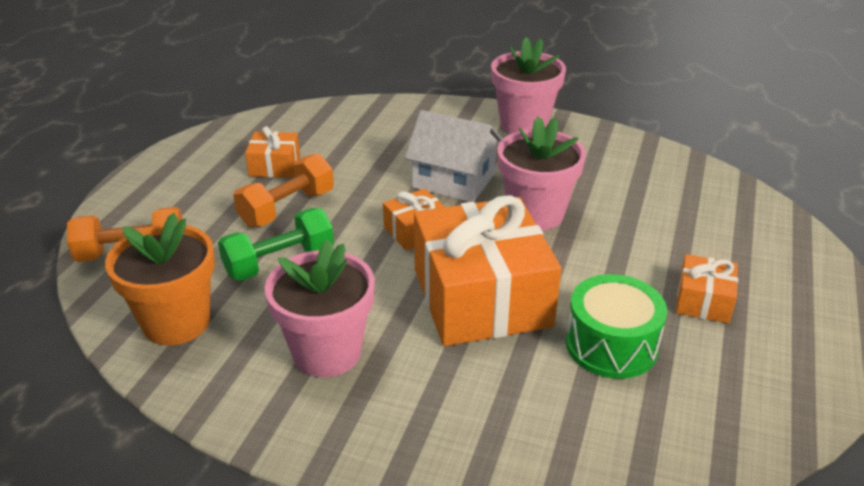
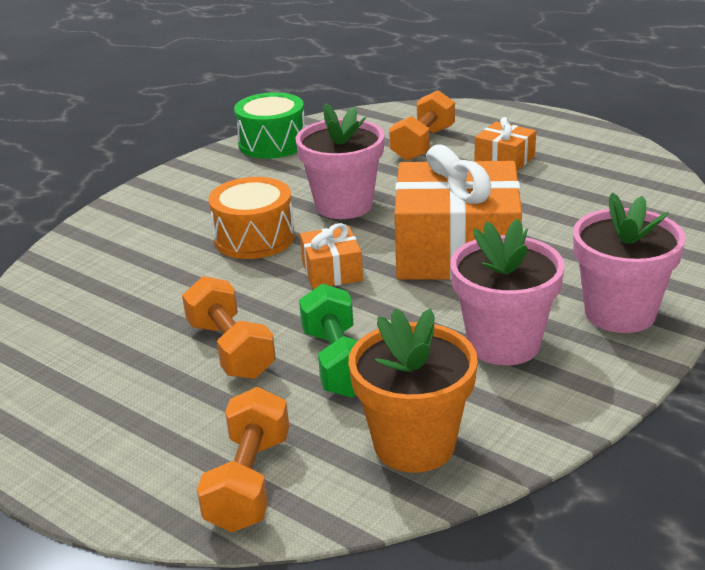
camera: 70 degrees left, 5 degrees down
(274, 166) = (125, 352): orange gift -> none
(453, 181) = (254, 238): white house -> orange drum
(524, 124) = (178, 185): pink flower pot -> pink flower pot (620, 313)
(611, 345) = (543, 205): green drum -> green drum (272, 143)
(698, 237) = (423, 144): none -> orange dumbbell

